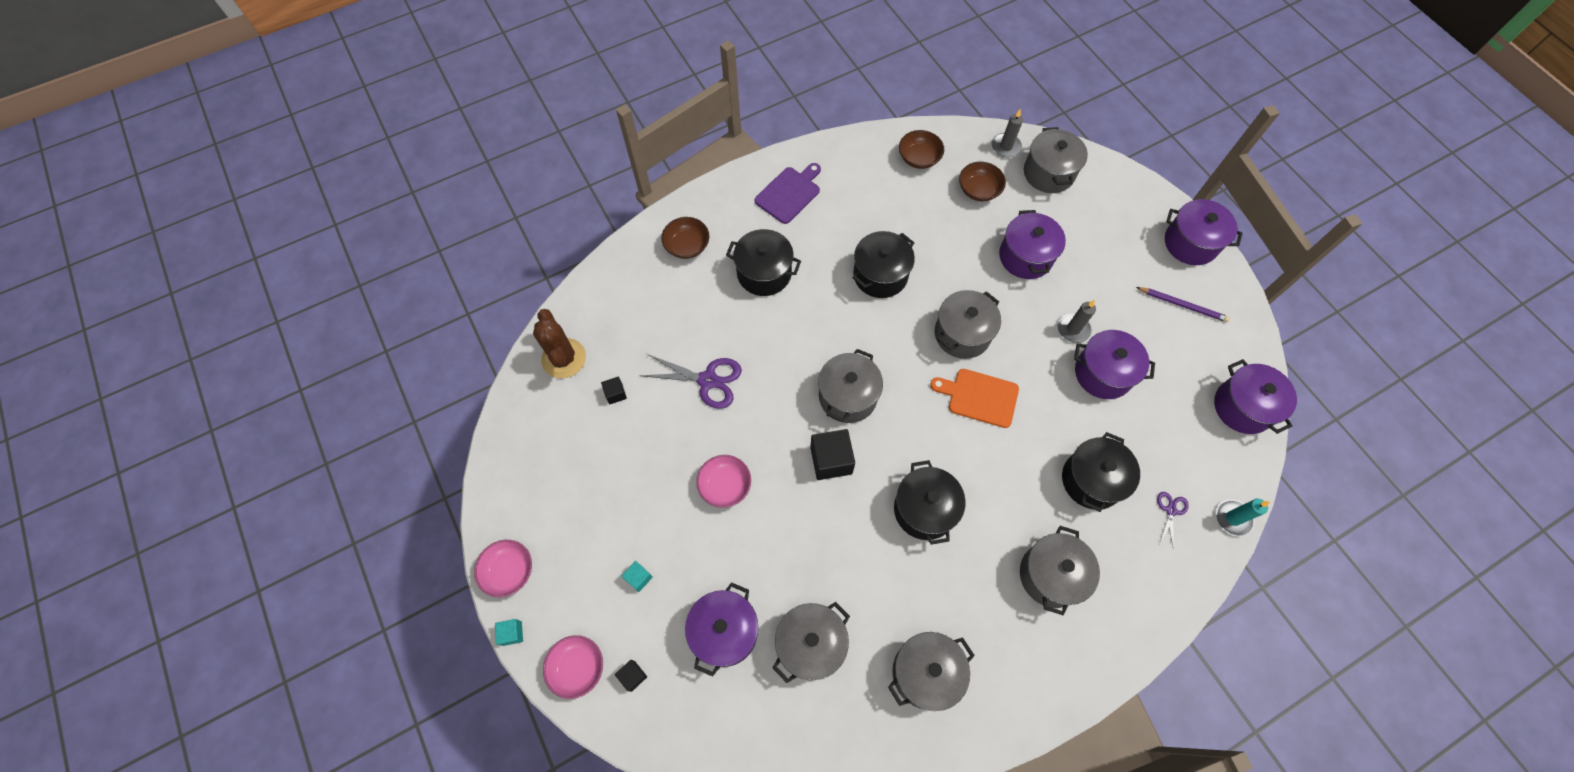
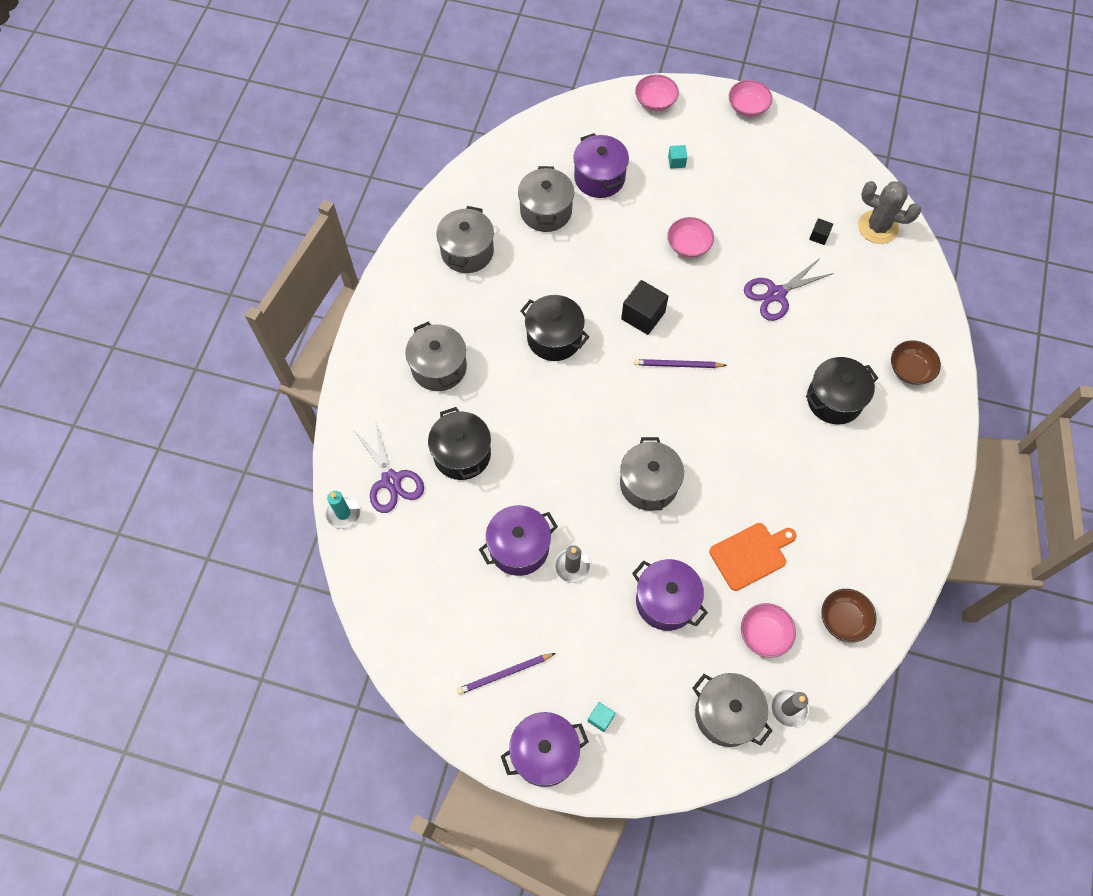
camera: 135 degrees right, 0 degrees up
(512, 633) = (707, 86): turquoise cube -> turquoise cube (600, 718)
(564, 358) = (877, 227): brown cactus -> grey cactus
(633, 676) = (623, 121): black cube -> none
(789, 193) = (898, 482): purple cutting board -> none
(847, 396) = (677, 365): grey pot -> purple pencil
(880, 275) = (755, 477): black pot -> none
(978, 190) = (764, 634): brown bowl -> pink bowl
(979, 397) = (590, 445): orange cutting board -> orange cutting board (750, 554)
(1170, 510) = (391, 480): purple scissors -> purple scissors, size x1.90
(1242, 407) = (392, 616): purple pot -> none

